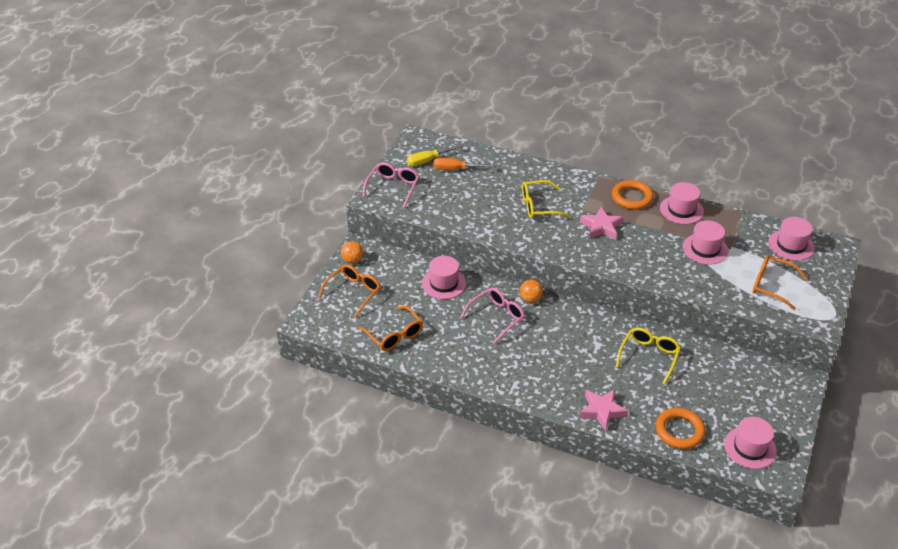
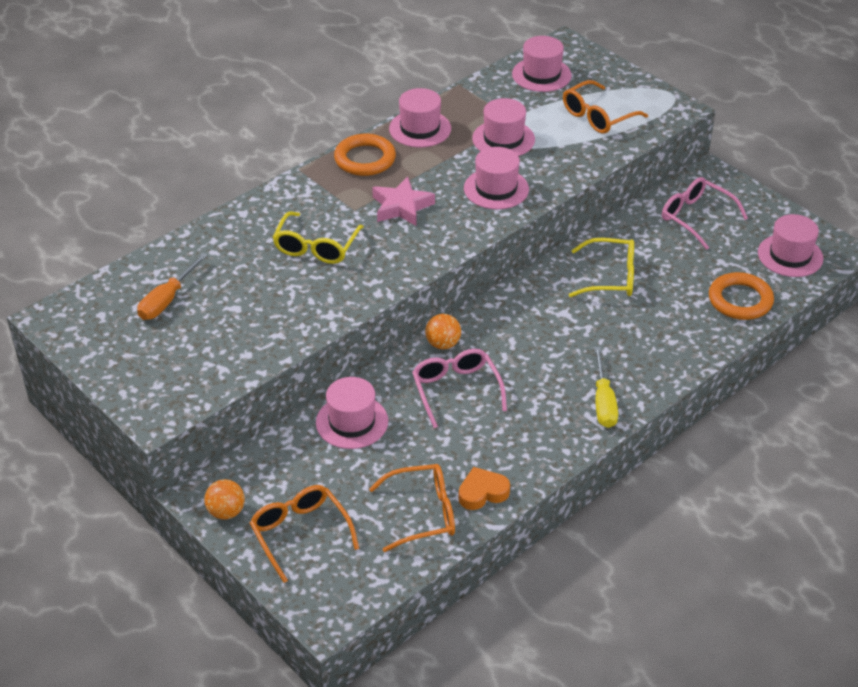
camera: 65 degrees left, 0 degrees up
(393, 187) = (151, 384): pink glasses -> pink glasses (696, 218)
(424, 354) = (482, 492): none -> orange heart
(428, 160) = (120, 323): yellow screwdriver -> yellow screwdriver (603, 402)
(602, 411) = (677, 353): pink star -> none
(649, 356) = (610, 277): yellow glasses -> yellow glasses turned 135 degrees clockwise
(652, 261) = (496, 189): none -> pink hat

